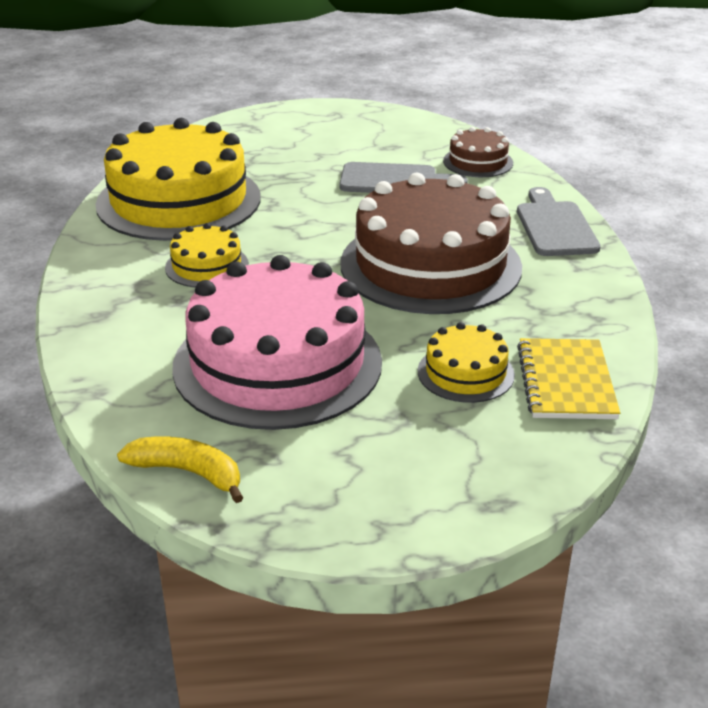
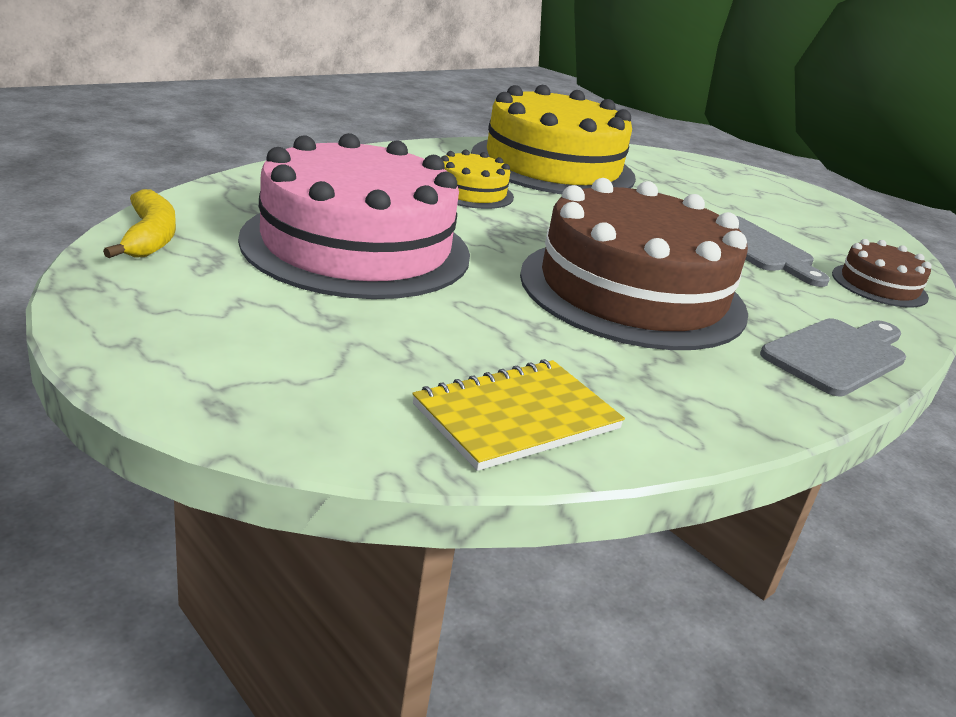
camera: 50 degrees right, 5 degrees down
(465, 373) = (455, 346): yellow cake -> none

